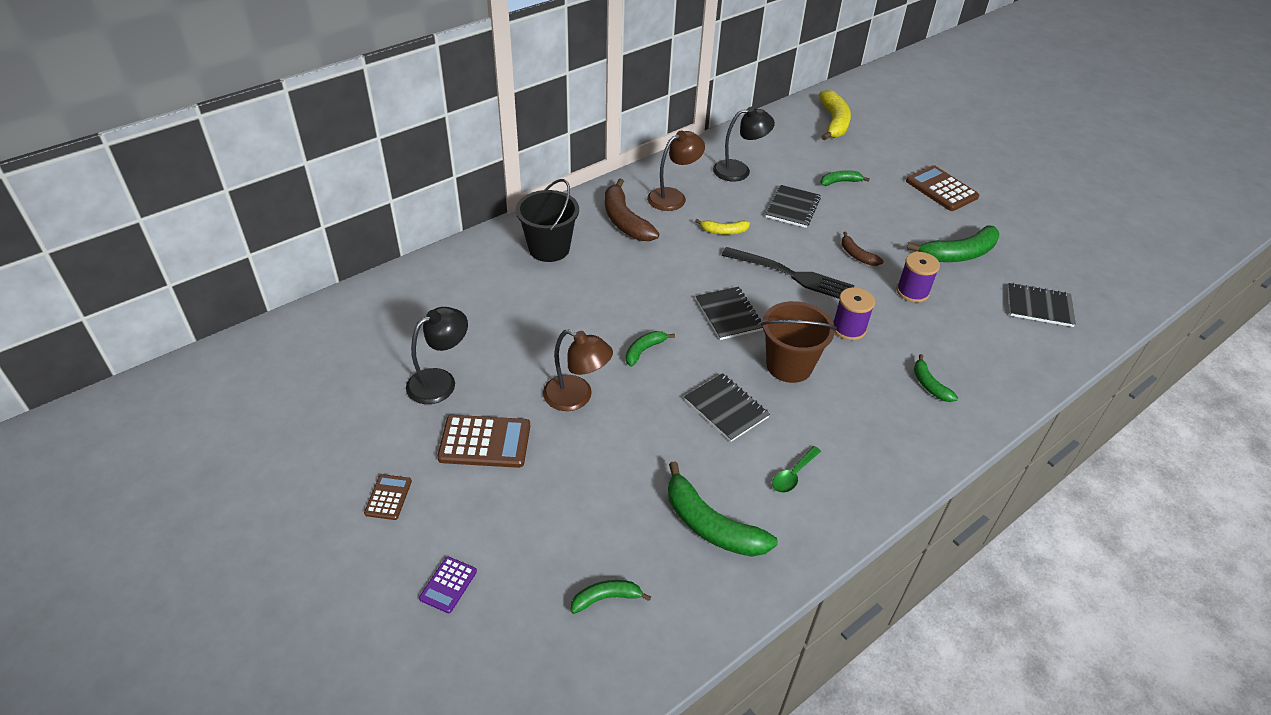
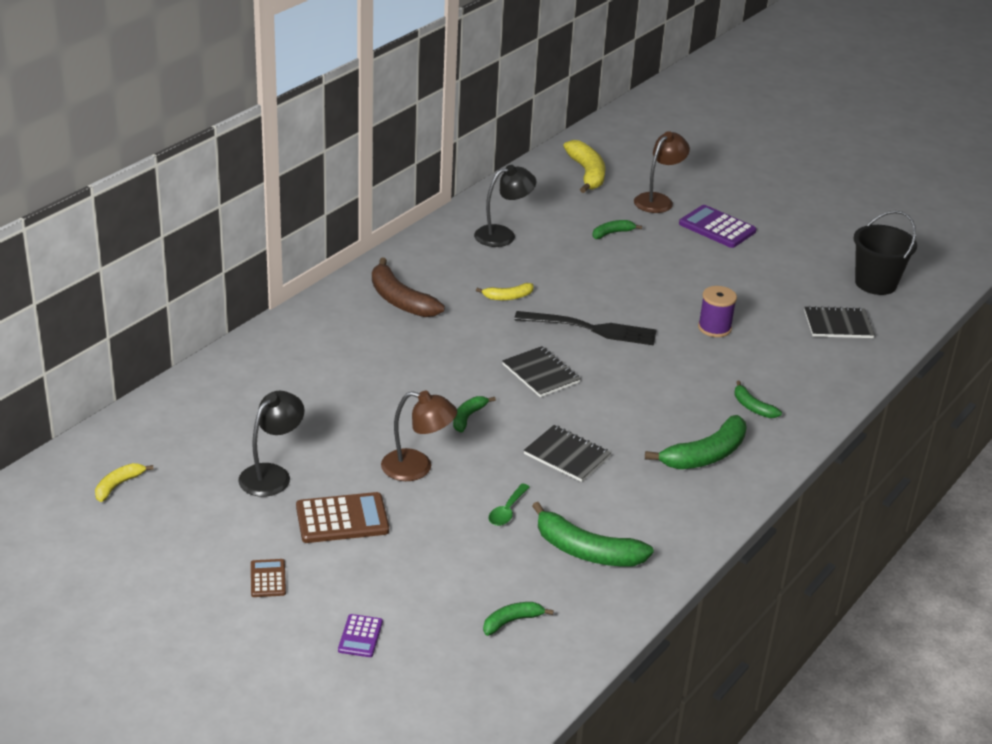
camera: 15 degrees left, 10 degrees down
(300, 369) = (118, 485): none -> yellow banana
(549, 248) = (330, 338): black bucket -> black bucket (875, 283)
(673, 196) = (442, 270): brown lamp -> brown lamp (658, 200)
(789, 365) = (615, 410): brown bucket -> none
(792, 208) = (571, 265): black notebook -> none
(793, 475) = (648, 500): green spoon -> green spoon (507, 511)
(849, 328) = (662, 369): purple spool -> none
(857, 255) = (650, 302): brown banana -> none
(941, 189) = (717, 227): brown calculator -> purple calculator
(959, 254) = (750, 287): green banana -> green banana (705, 455)

